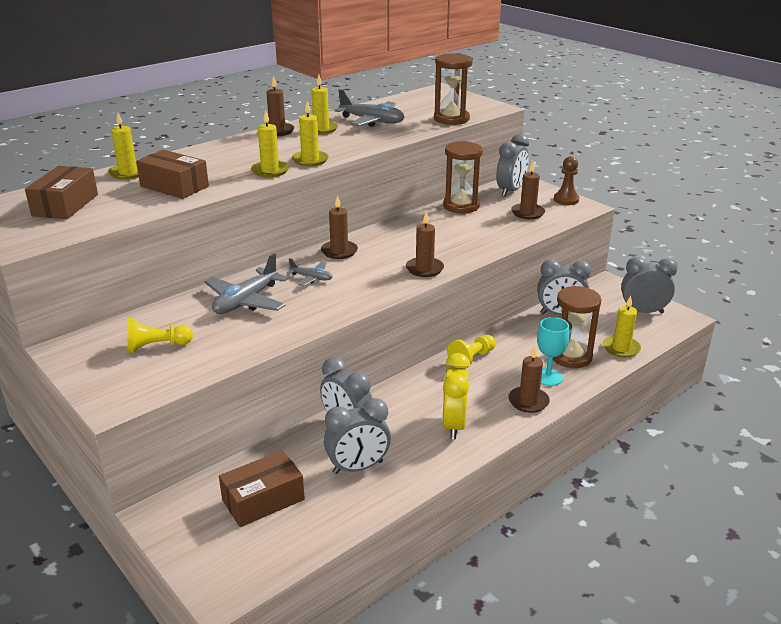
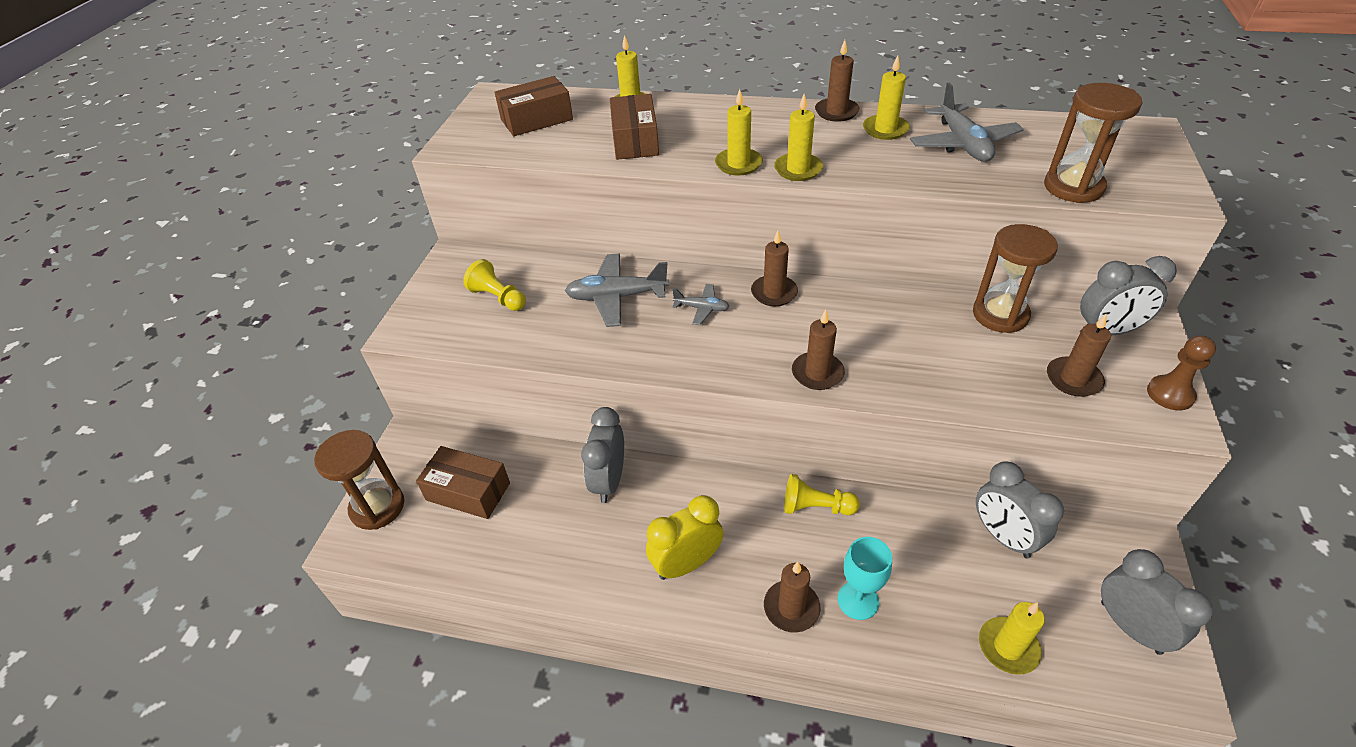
camera: 55 degrees right, 15 degrees up
(311, 278) = (702, 308): grey plane -> grey plane turned 60 degrees counterclockwise
(358, 467) = (559, 528): grey clock -> none
(571, 357) = (925, 600): brown hourglass -> brown hourglass (377, 507)

